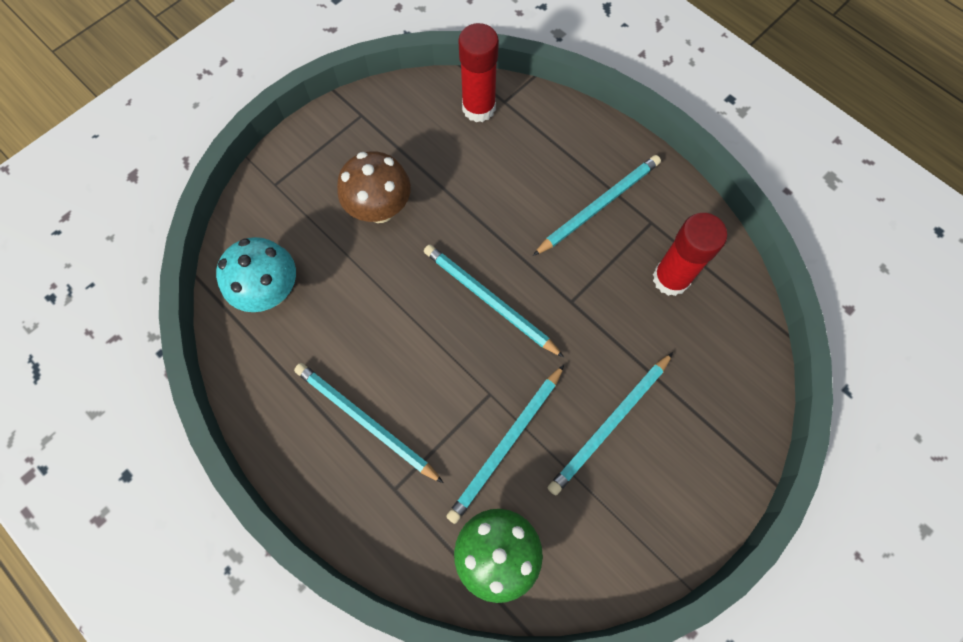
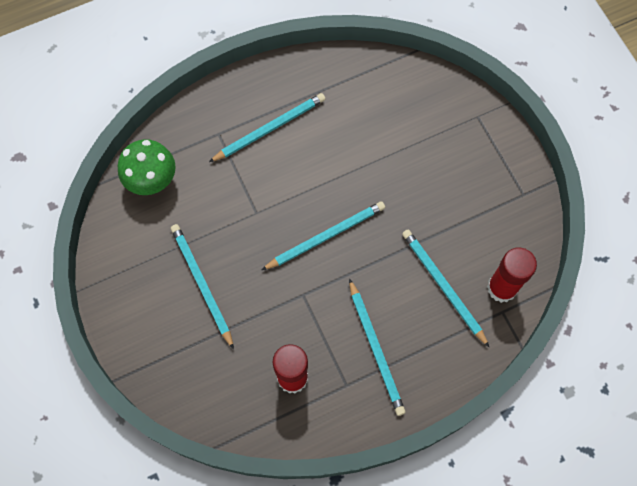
camera: 110 degrees right, 0 degrees up
(271, 292) = (387, 94): turquoise mushroom -> none
(380, 209) = (430, 183): brown mushroom -> none
(506, 444) = (217, 211): turquoise pencil -> turquoise pencil (443, 286)

